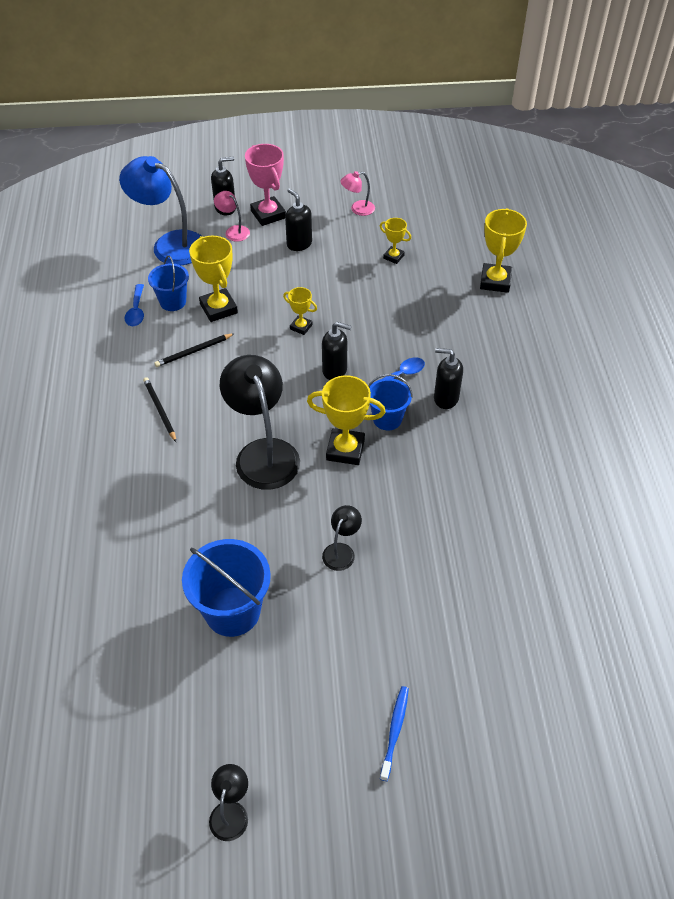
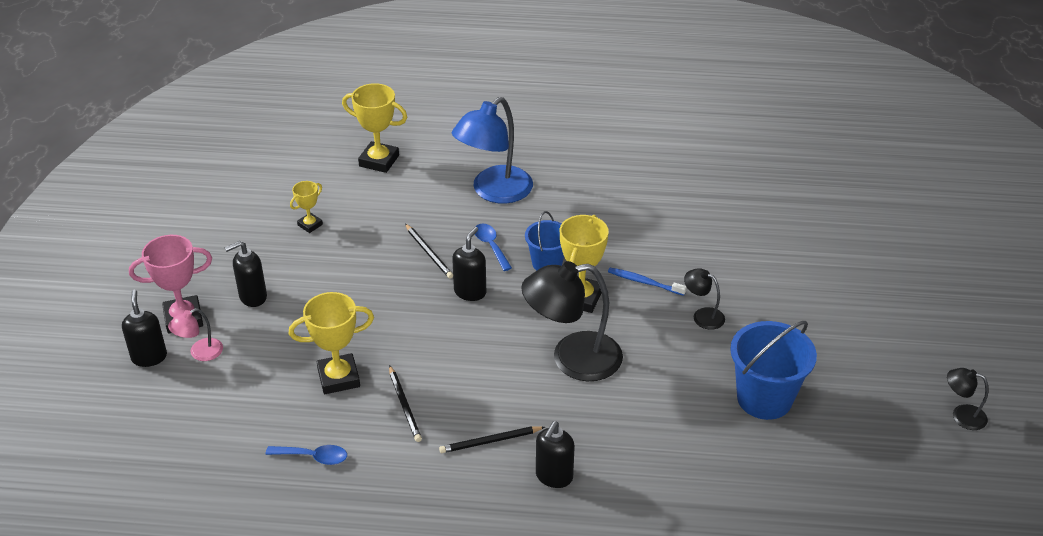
camera: 80 degrees left, 10 degrees down
(170, 244) = (196, 417): blue lamp -> blue lamp (494, 192)
(173, 302) = (310, 420): blue bucket -> none
(301, 327) = (395, 310): yellow trophy -> none
(357, 209) = (213, 241): pink lamp -> none
(379, 335) = (428, 252): none -> black pencil
(395, 731) = (883, 306): blue toothbrush -> blue toothbrush (644, 282)
(445, 398) = (530, 220): black soap dispenser -> black soap dispenser (554, 476)

